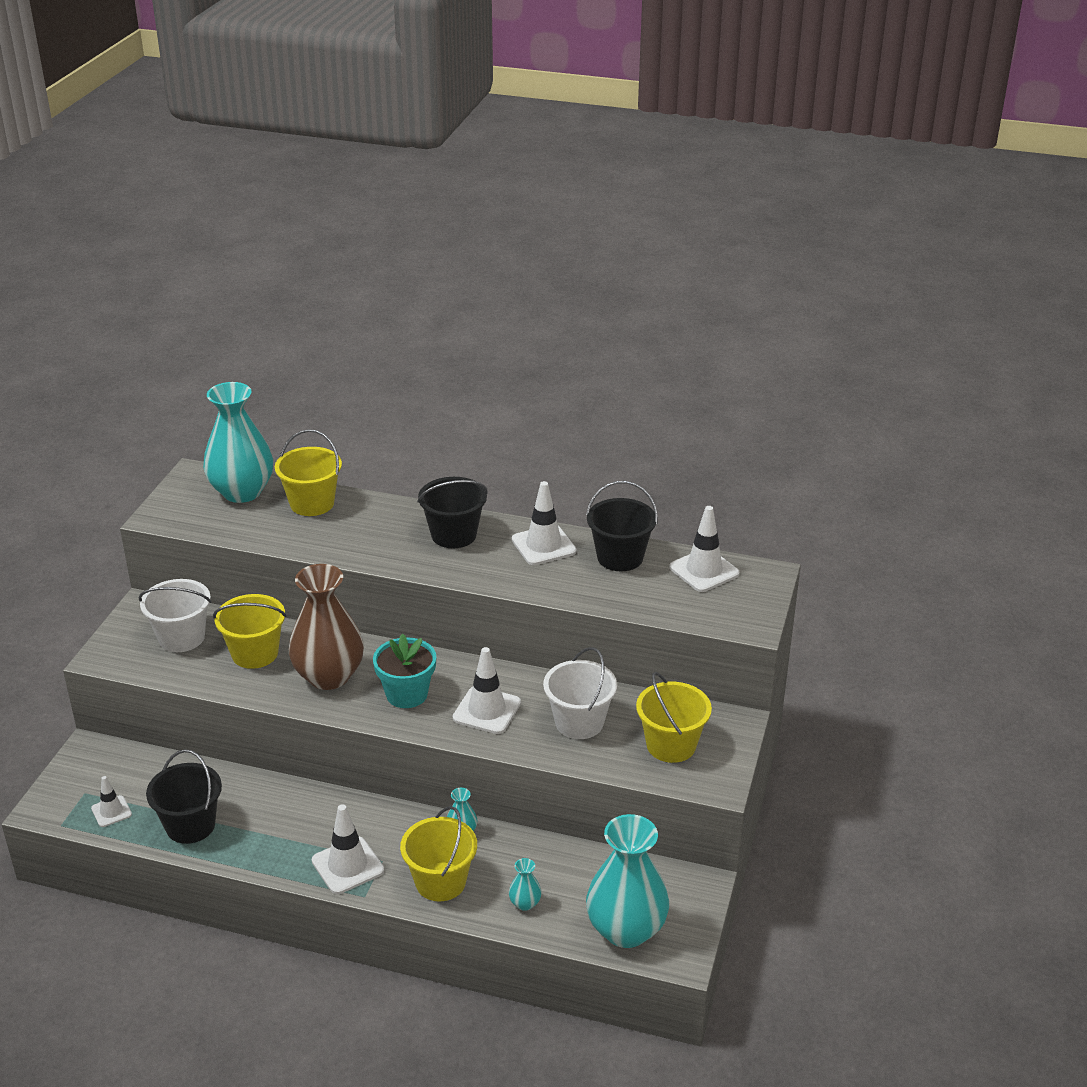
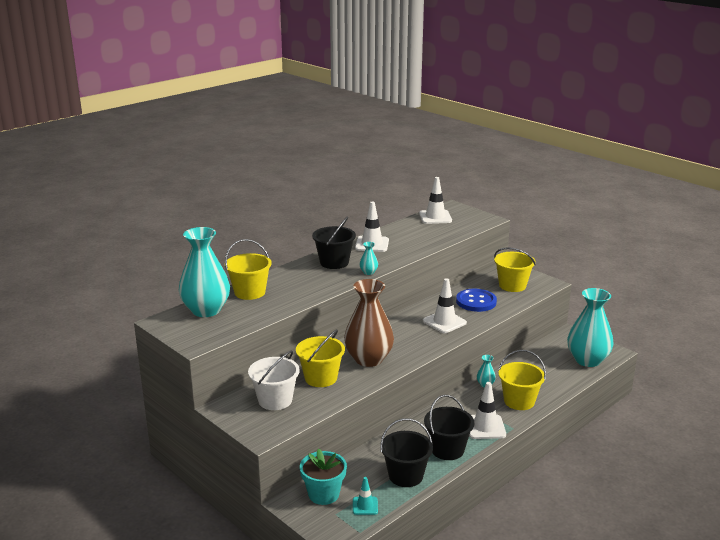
camera: 60 degrees left, 10 degrees down
(111, 811) = (365, 506): white traffic cone -> turquoise traffic cone
(407, 694) = (409, 340): turquoise flower pot -> turquoise flower pot (323, 494)
(525, 903) = (552, 381): turquoise vase -> turquoise vase (368, 272)
(579, 722) = (476, 301): white bucket -> blue button
(620, 557) = (403, 231): black bucket -> black bucket (447, 449)

